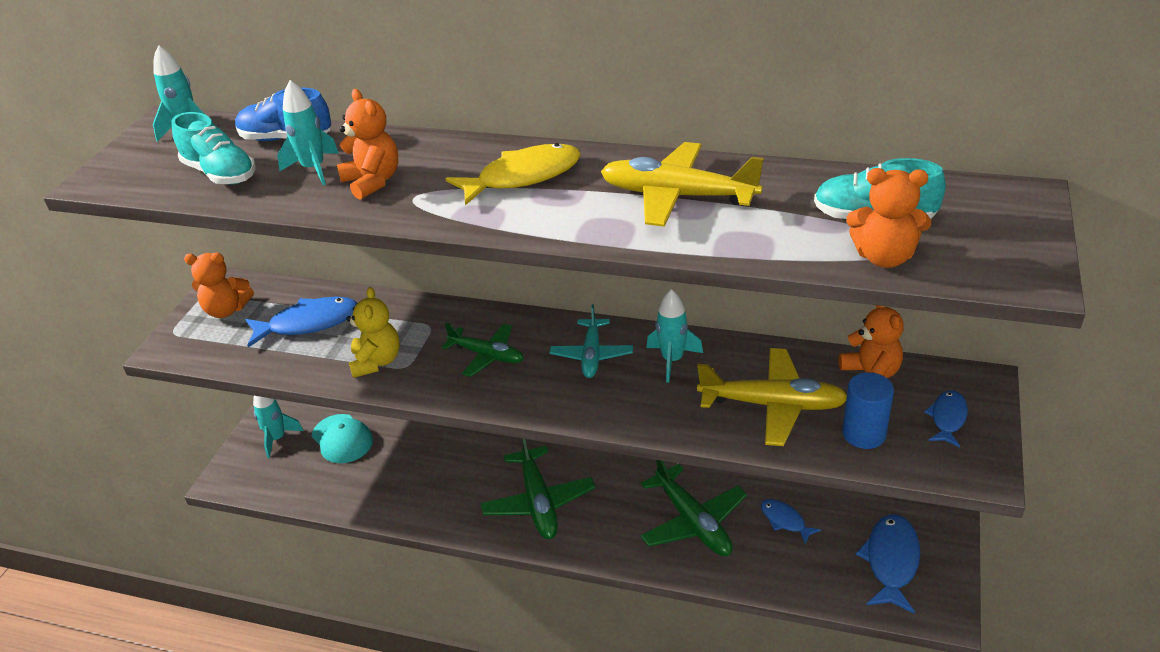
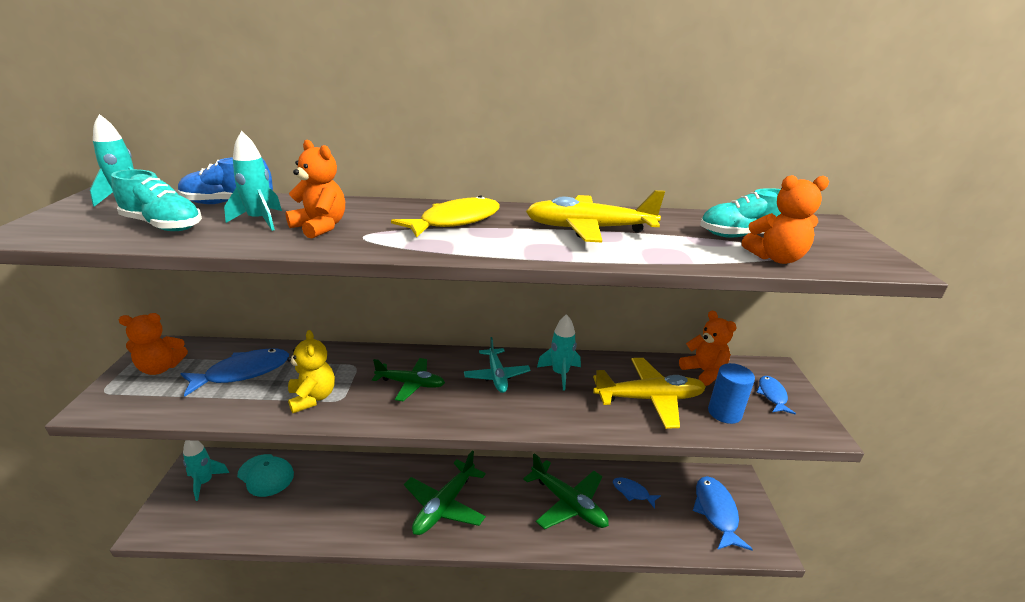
camera: 20 degrees left, 10 degrees down
(538, 502) = (444, 505): green plane -> green plane turned 60 degrees clockwise

